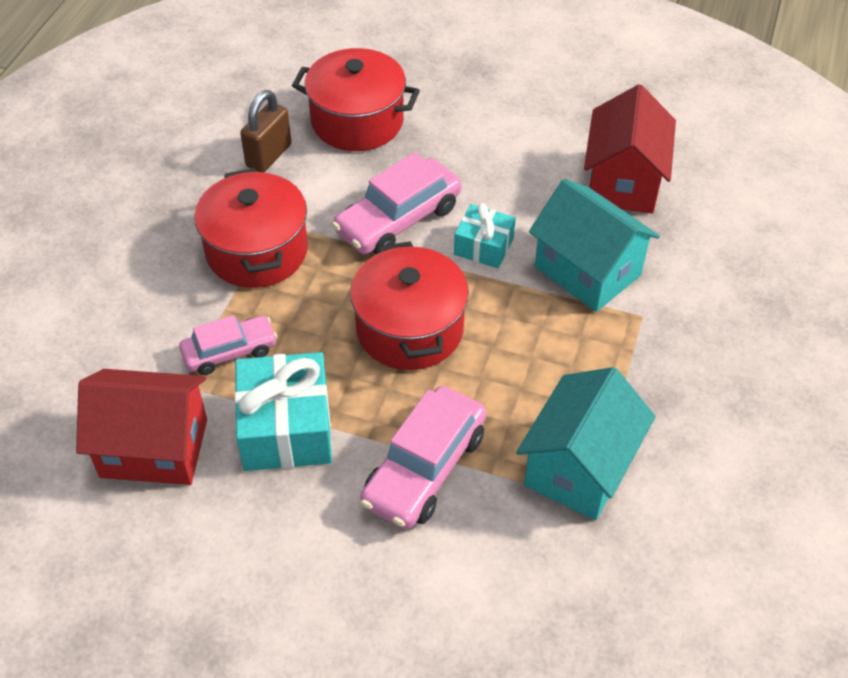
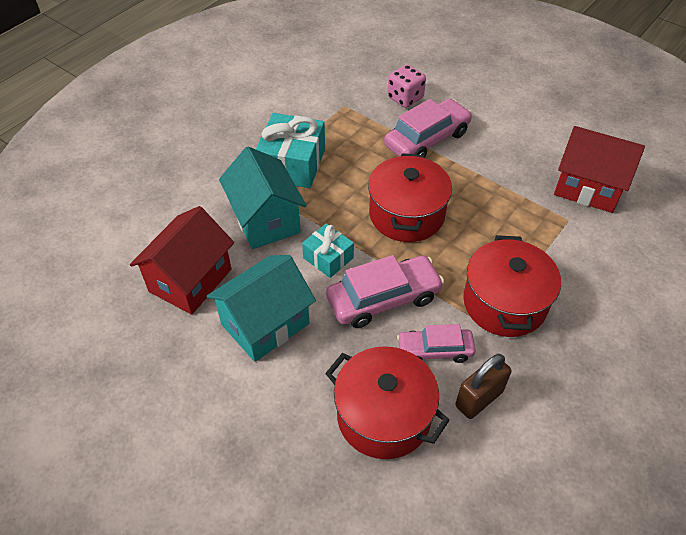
camera: 160 degrees left, 0 degrees up
(230, 352) = (534, 232): pink car -> pink car (434, 350)
(286, 428) = (503, 178): turquoise gift -> turquoise gift (292, 164)
(494, 552) = (405, 98): none -> pink dice
(579, 468) = (341, 119): turquoise house -> turquoise house (265, 324)

